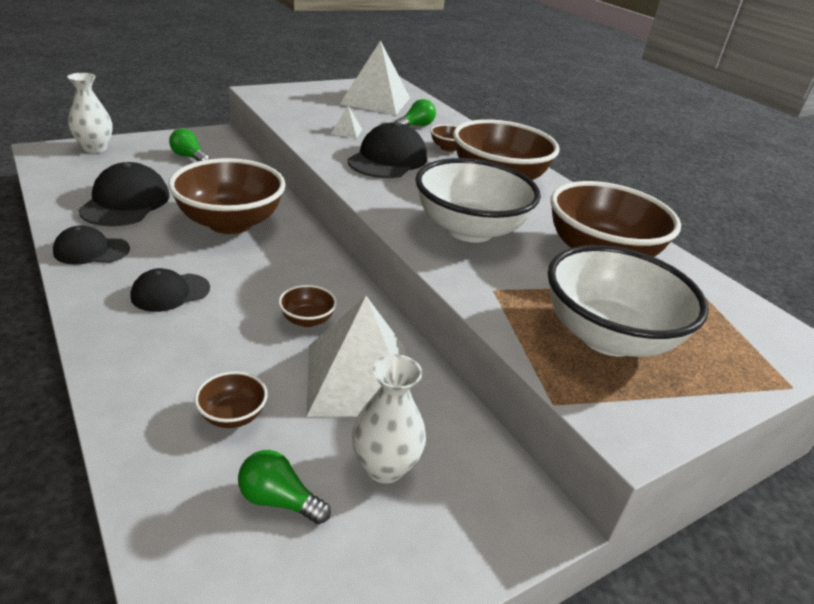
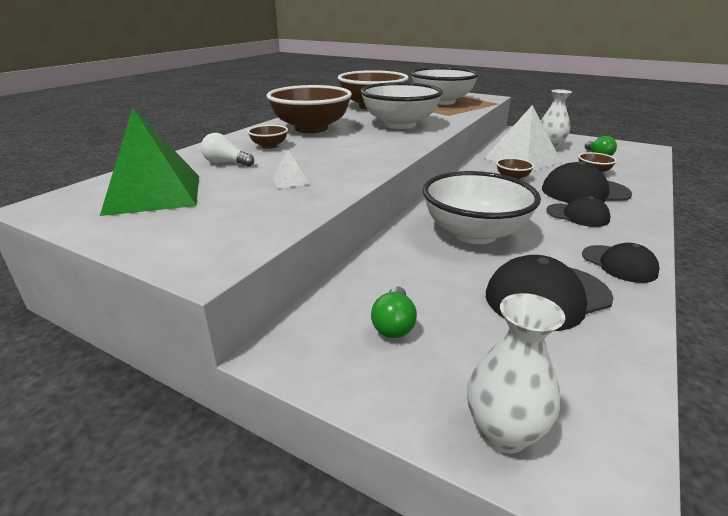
camera: 115 degrees left, 5 degrees down
(230, 223) = (474, 233): brown bowl -> white bowl
(376, 101) = (154, 194): white pyramid -> green pyramid
(388, 159) = (332, 155): black cap -> black cap (584, 191)
(416, 126) = (226, 163): green light bulb -> white light bulb

